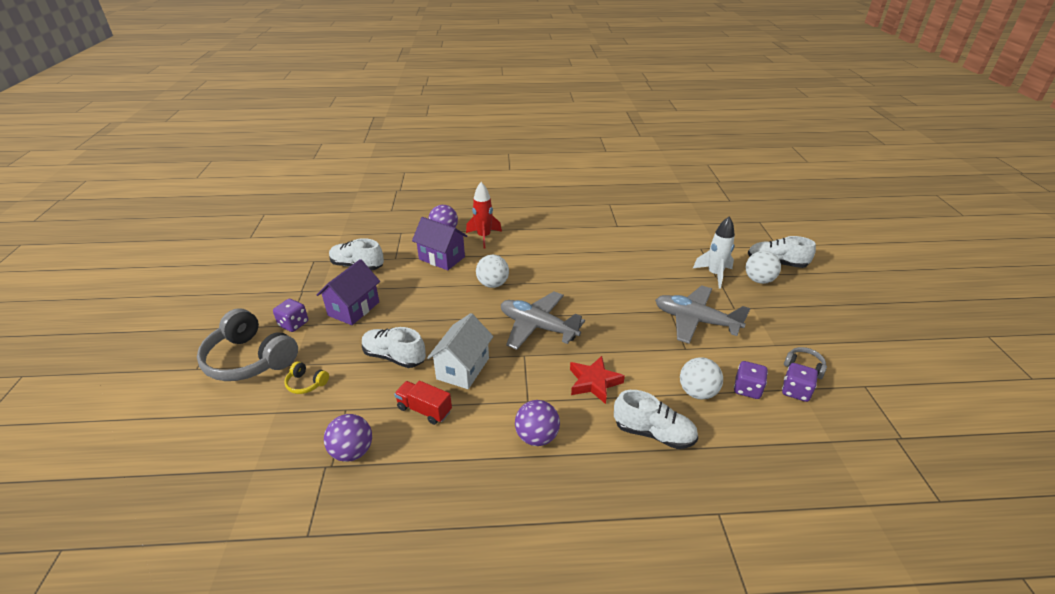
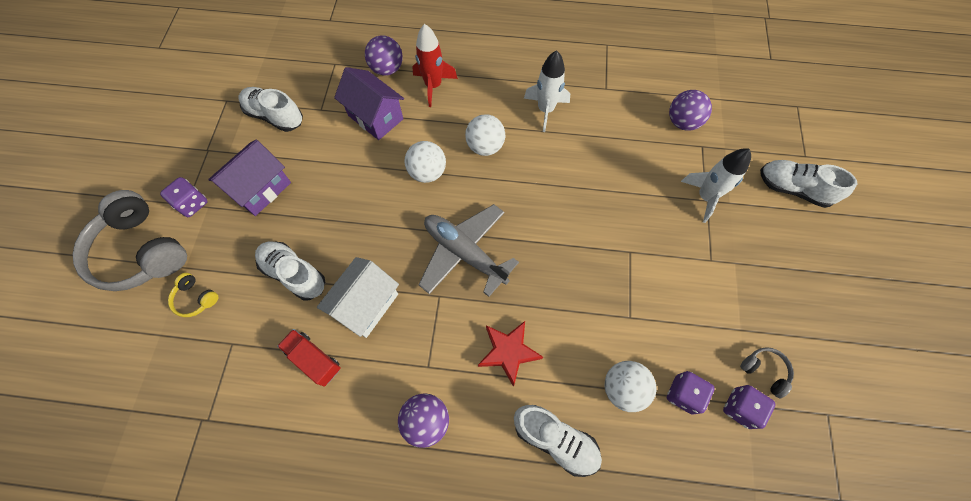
camera: 10 degrees right, 30 degrees up
(352, 451) = (231, 405): purple ball -> purple ball (682, 122)
(575, 241) = (545, 110): none -> white rocket
(695, 321) = (656, 274): grey plane -> none
(759, 280) = (759, 216): white ball -> white ball (485, 146)

